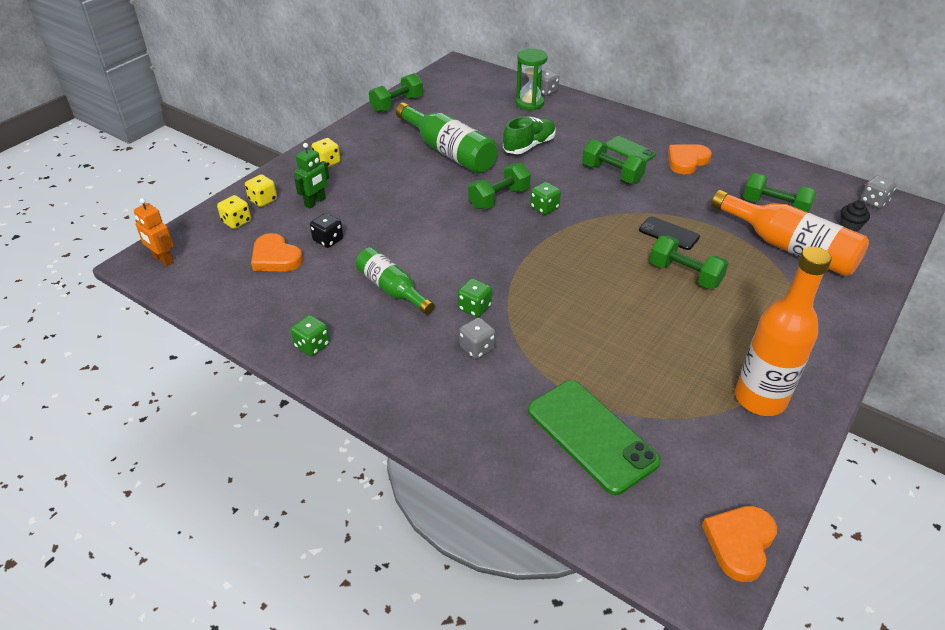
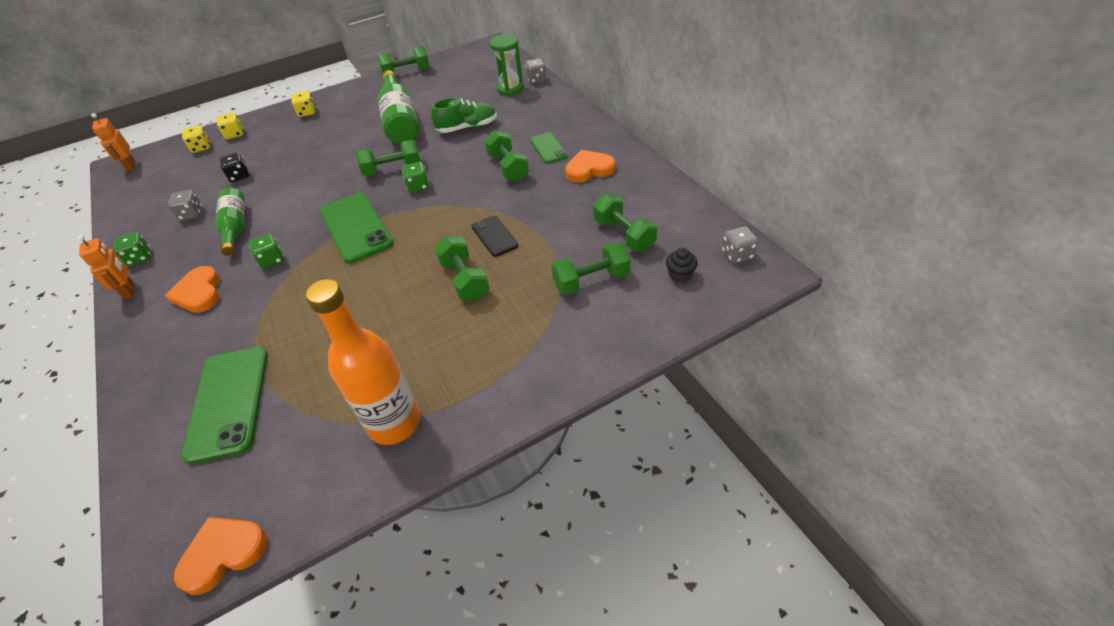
camera: 30 degrees right, 5 degrees up
(275, 257) = (193, 181): orange heart -> orange heart (199, 293)
(315, 202) = (264, 143): green robot -> none
(345, 378) = (129, 291): none -> orange robot
(477, 348) = (236, 295): grey dice -> grey dice (191, 214)
(526, 258) = (356, 227): none -> green phone
(789, 247) = (591, 280): orange bottle -> green dumbbell

